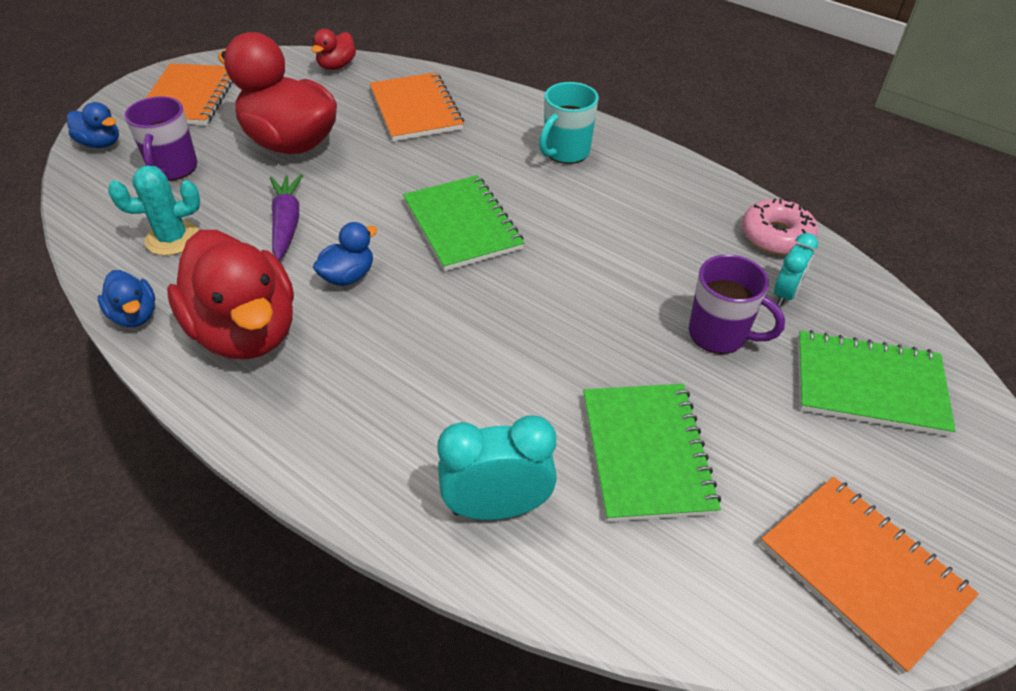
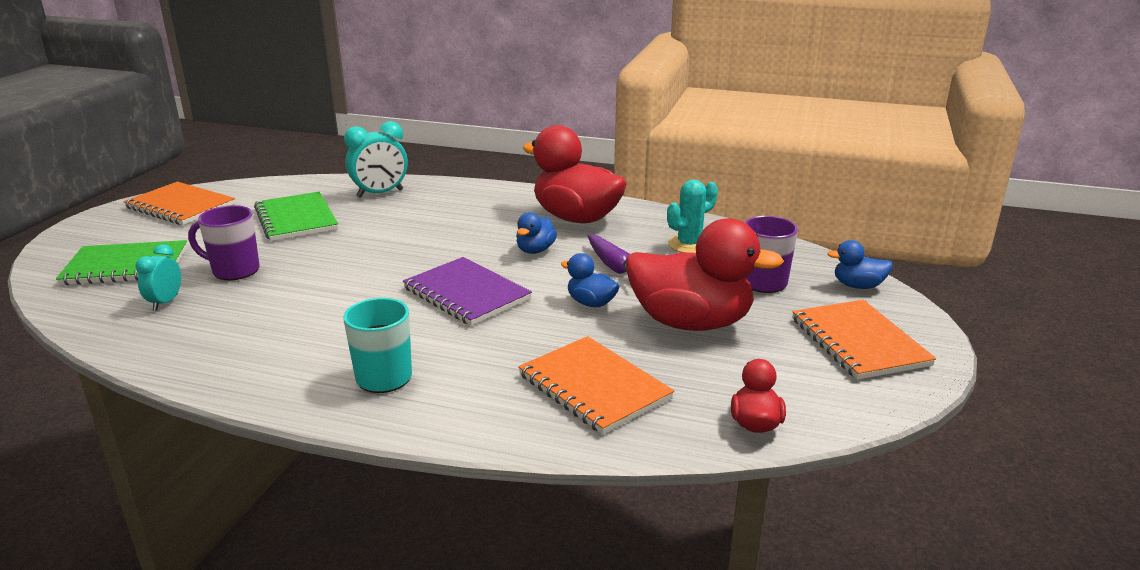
camera: 160 degrees right, 20 degrees down
(135, 315) = (654, 212): blue duck -> blue duck (591, 303)
(462, 225) = (466, 294): green notebook -> purple notebook
(776, 236) = (151, 343): pink donut -> none

